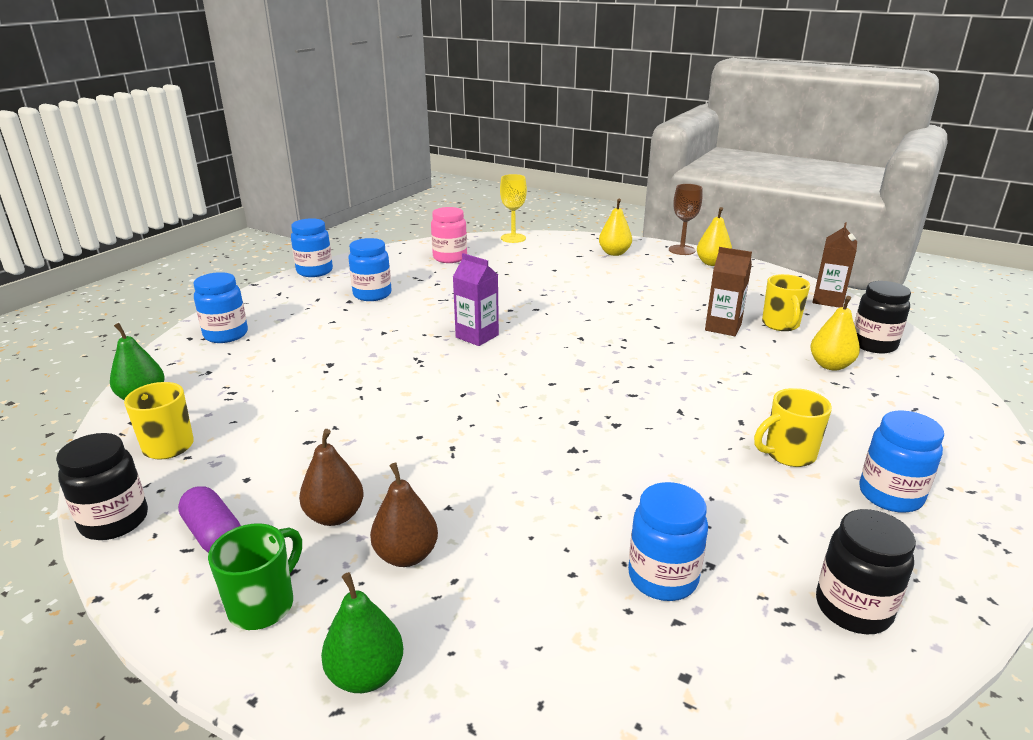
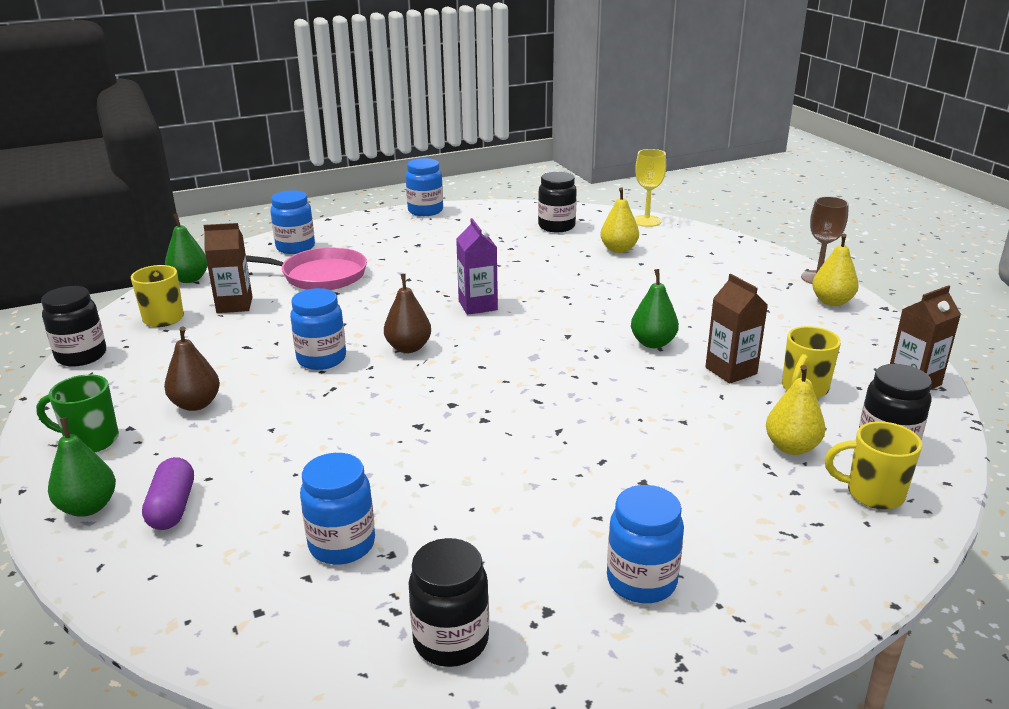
camera: 35 degrees right, 0 degrees up
(214, 534) = (118, 386): purple capsule -> purple capsule (172, 507)
(236, 407) = (234, 305): none -> brown carton
(263, 605) = (90, 441): green mug -> green mug turned 150 degrees counterclockwise
(290, 353) = (319, 276): none -> pink pan
(372, 294) = (443, 244): blue jar -> blue jar (321, 359)
(406, 555) = (202, 449): brown pear -> brown pear (408, 348)
(450, 258) = (556, 226): pink jar -> black jar
(614, 253) = (732, 262): yellow pear -> yellow pear (618, 249)
(647, 324) = (653, 343): none -> green pear
(788, 454) = (600, 506): yellow mug -> yellow mug (872, 494)

